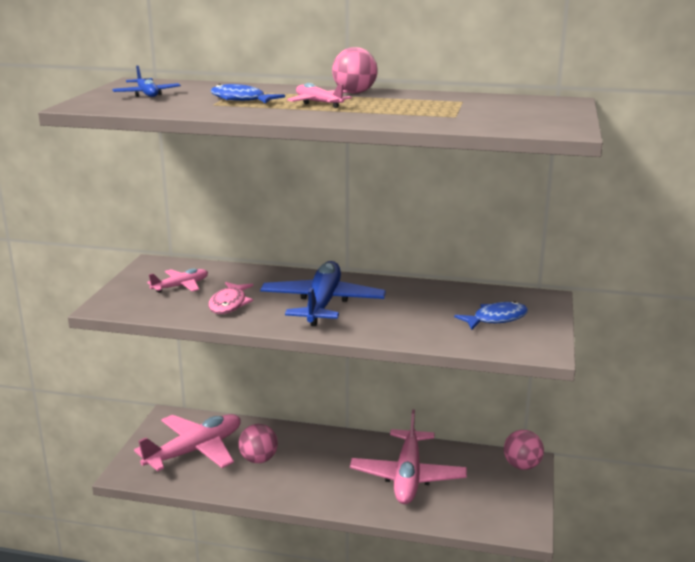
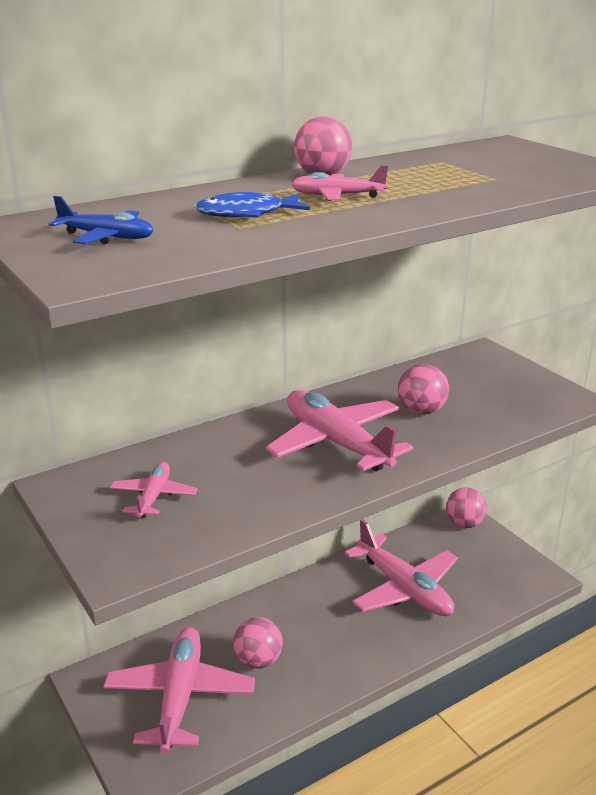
camera: 45 degrees left, 5 degrees up
(229, 304) = (251, 490): pink fish -> none
(322, 304) = (336, 442): blue plane -> pink plane
(413, 311) = (421, 411): none -> pink ball
(496, 319) = (491, 387): blue fish -> none

